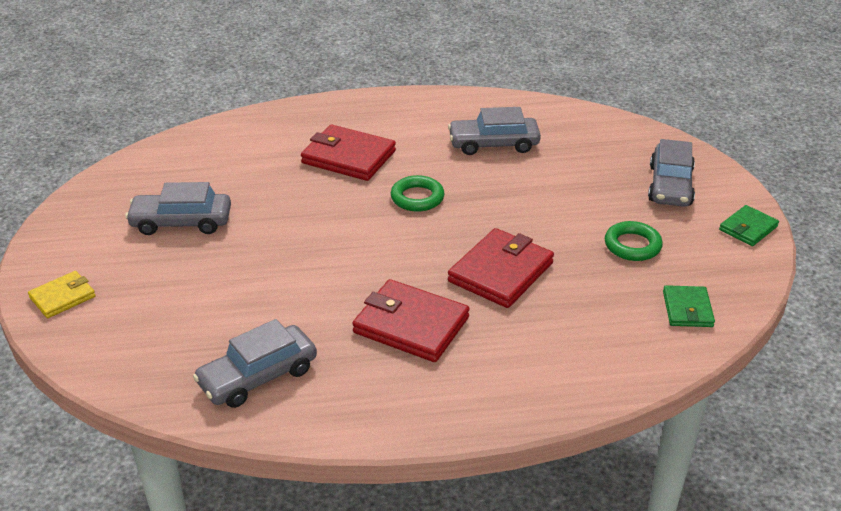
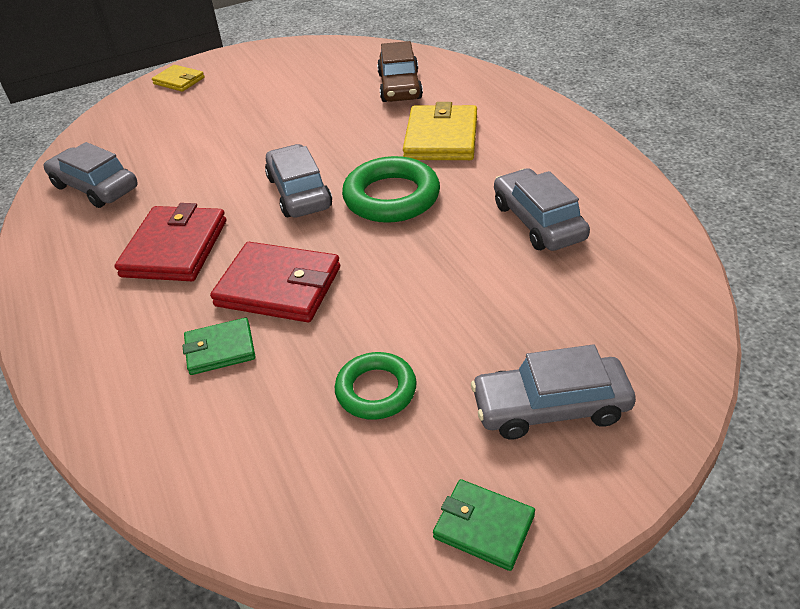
camera: 75 degrees right, 5 degrees up
(181, 222) = (290, 93): grey car -> grey car (299, 192)
(238, 158) = (399, 86): none -> brown car
(348, 157) = (441, 138): red wallet -> yellow wallet
(417, 198) = (391, 197): green ring -> green ring, size x1.58
(687, 309) = (250, 473): green wallet -> green wallet (220, 349)

